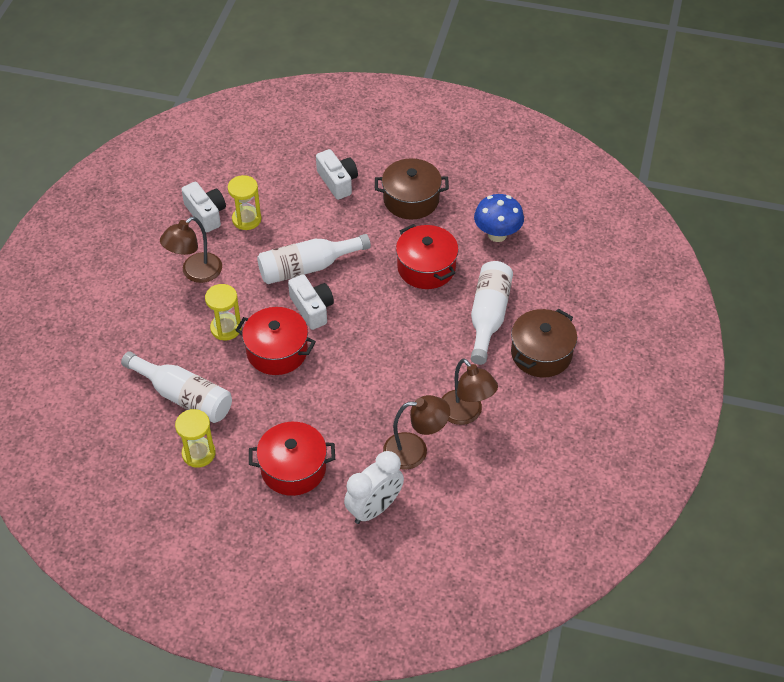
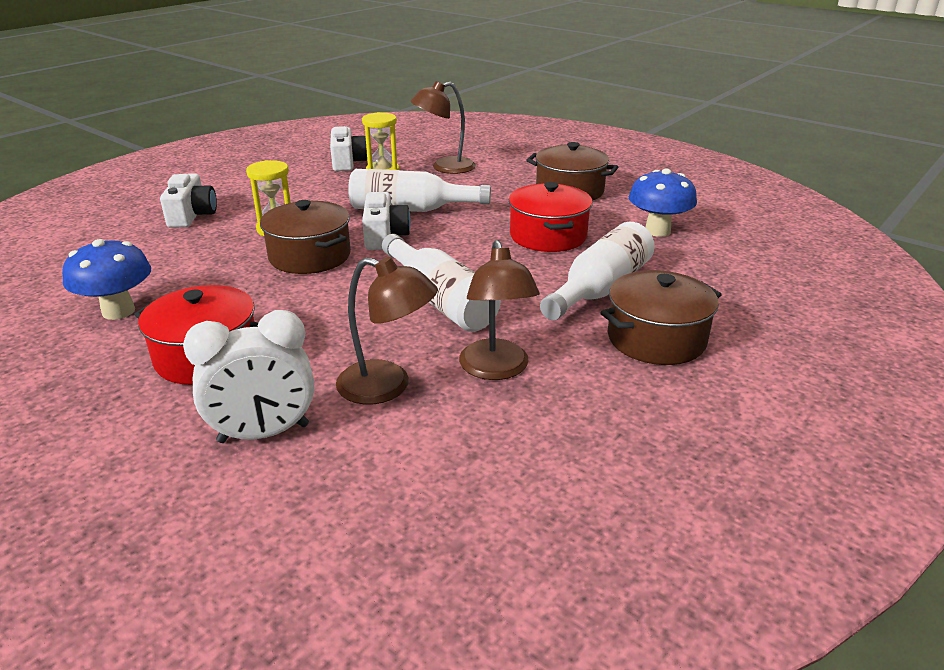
camera: 25 degrees right, 20 degrees down
(183, 396) = (167, 264): white bottle -> white bottle (440, 300)
(195, 273) = (293, 190): brown lamp -> brown lamp (445, 167)
(198, 453) = (118, 311): yellow hourglass -> blue mushroom
(277, 351) = (310, 256): red pot -> brown pot
(337, 181) = (499, 168): white camera -> white camera (192, 215)

